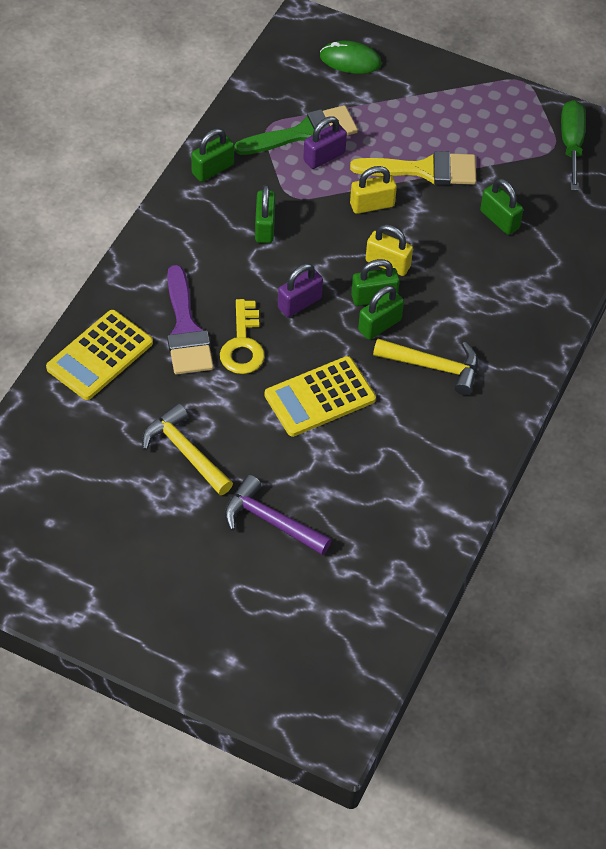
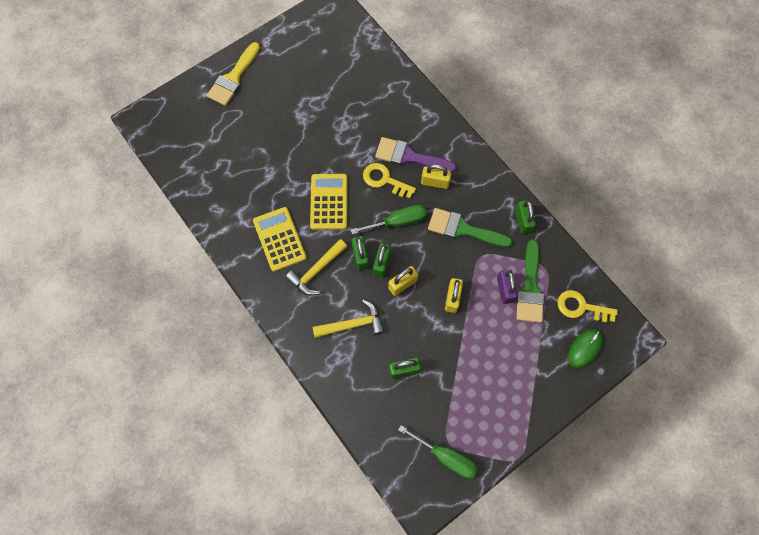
camera: 120 degrees right, 15 degrees up
(100, 355) = (413, 109): yellow calculator -> yellow calculator (279, 239)
(185, 451) = (331, 123): yellow hammer -> yellow hammer (353, 324)
(210, 284) = (435, 182): none -> yellow padlock
(264, 227) = (463, 229): green padlock -> green brush
(270, 521) = (268, 143): purple hammer -> none
(298, 78) = (581, 307): none -> yellow key
(299, 303) = (398, 222): purple padlock -> green screwdriver
(424, 170) = (467, 345): yellow brush -> yellow brush (233, 78)

